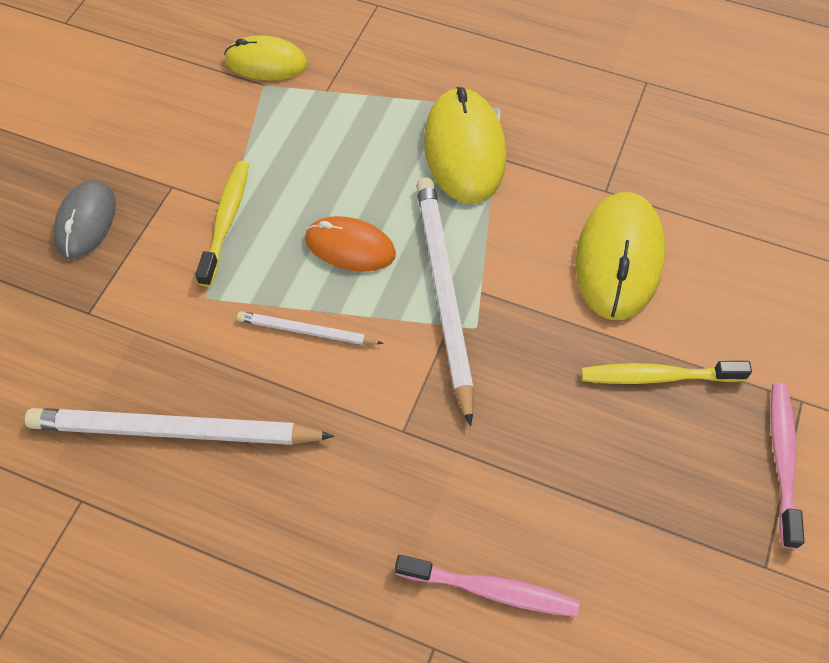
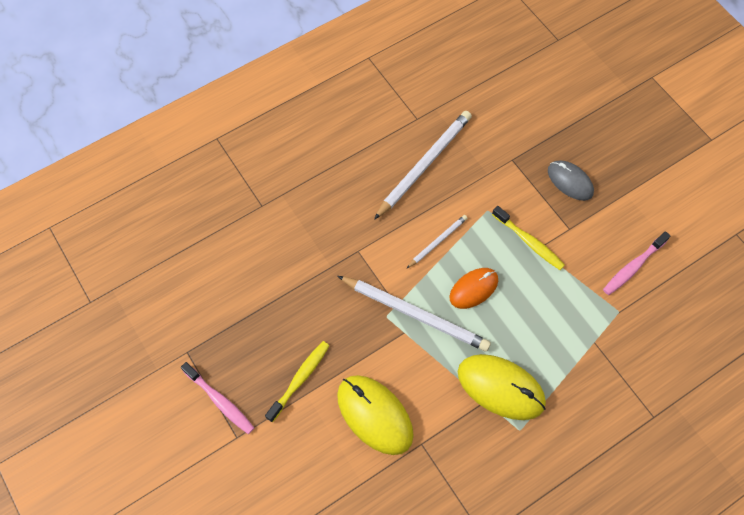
camera: 125 degrees right, 5 degrees up
(266, 62) = (637, 322): yellow mouse -> none
(491, 589) = (266, 240): pink toothbrush -> pink toothbrush (633, 267)

